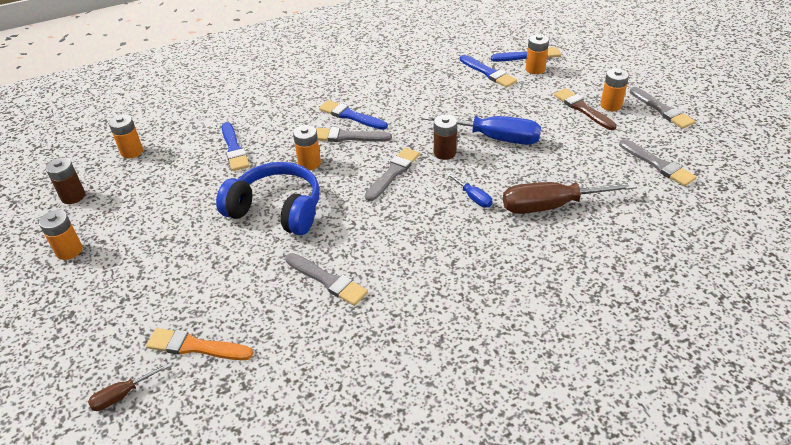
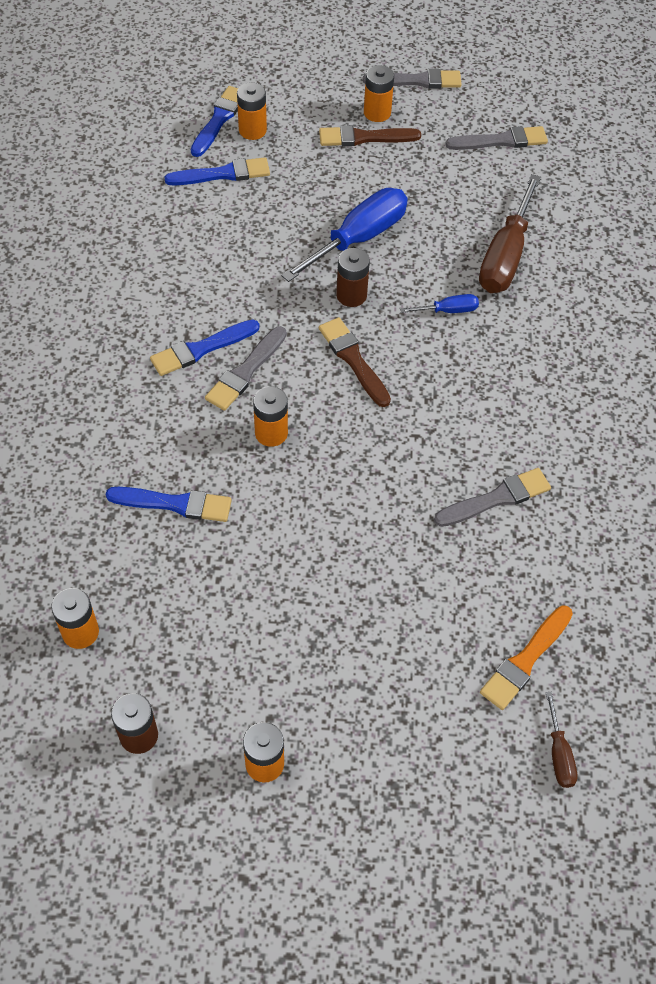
camera: 65 degrees left, 15 degrees up
(276, 210) = (341, 502): blue headphones -> none
(393, 173) = (353, 360): grey brush -> brown brush

